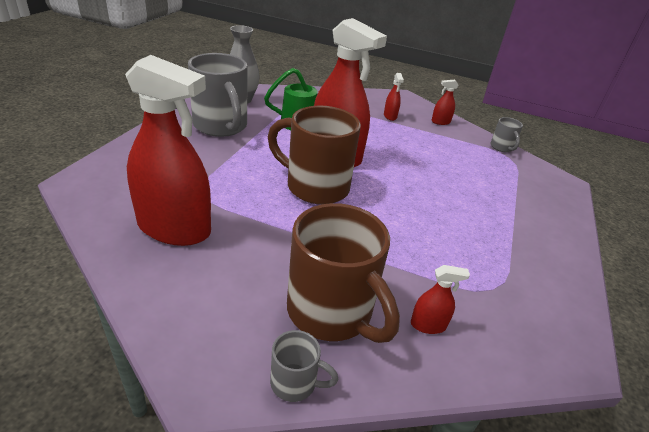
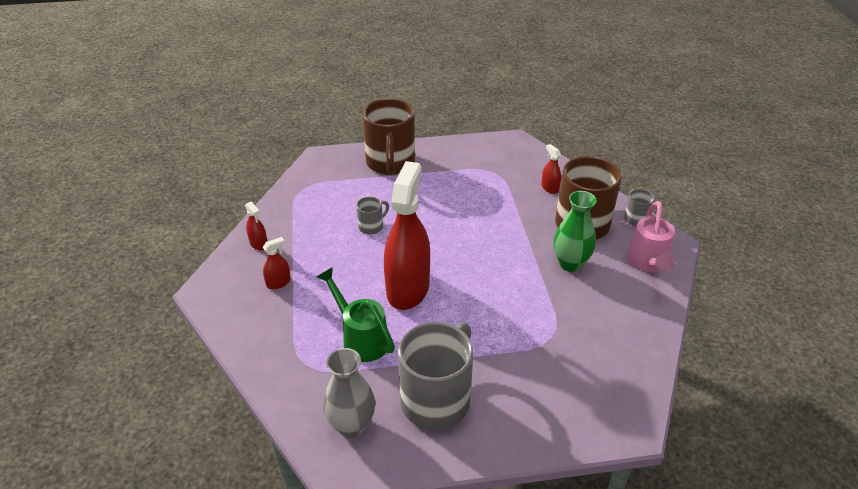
camera: 115 degrees left, 5 degrees up
(174, 228) = (604, 325): red spray bottle -> none
(204, 325) = (648, 263): none -> pink watering can
(274, 256) = (570, 263): none -> green vase
(315, 187) = (472, 279): brown mug -> brown mug (390, 163)
(502, 147) = (284, 196): grey mug -> grey mug (371, 226)

